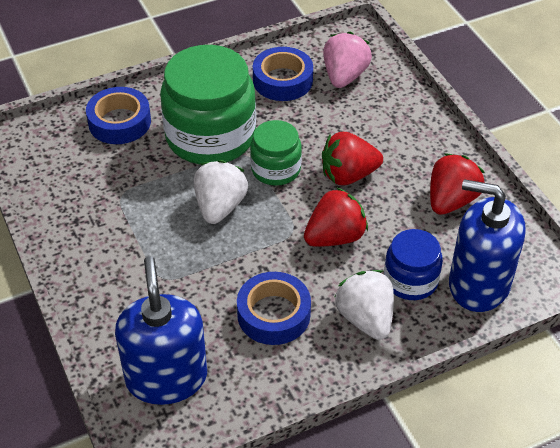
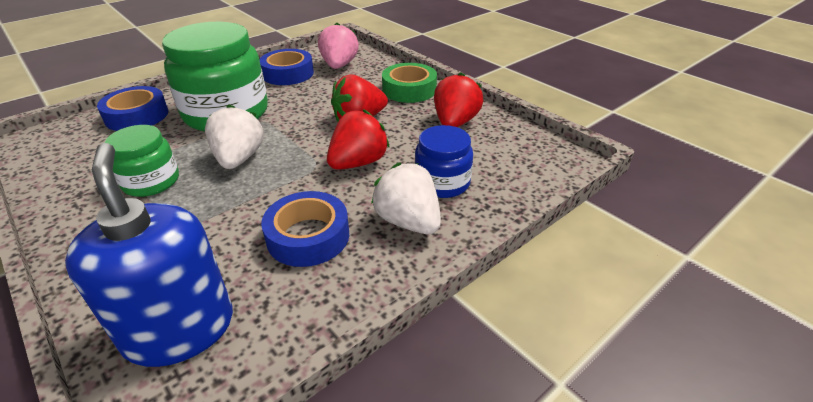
camera: 15 degrees left, 10 degrees down
(276, 169) = (291, 125): green jar -> green jar (151, 181)
(416, 136) = (409, 89): none -> green tape
(478, 284) = (507, 174): blue soap dispenser -> none

